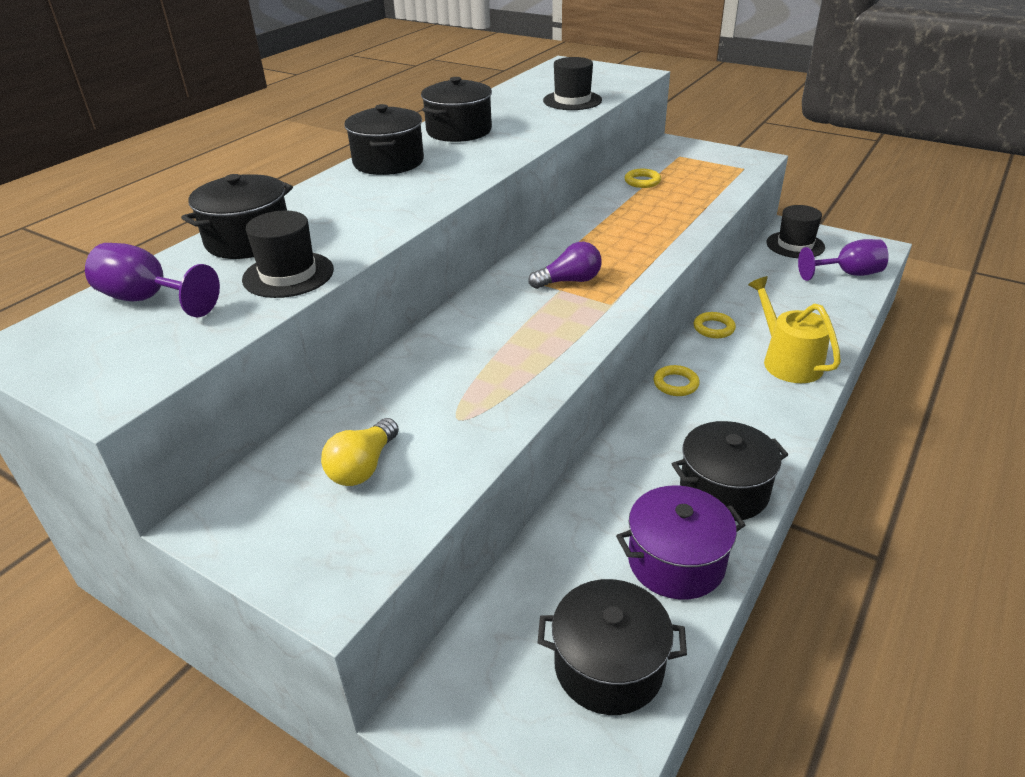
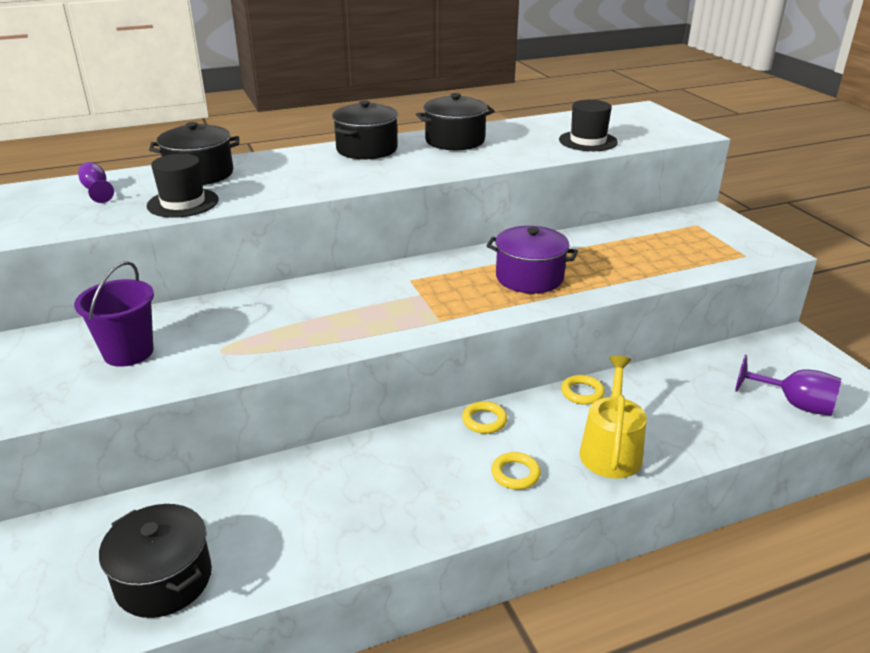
camera: 35 degrees right, 5 degrees down
(148, 299) = (97, 191): purple goblet -> purple goblet, size x0.63
(363, 467) = (128, 352): yellow light bulb -> purple bucket
(569, 281) = (436, 291): purple light bulb -> none
(642, 181) = (624, 235): yellow ring -> yellow ring (515, 474)
(676, 561) = (299, 544): purple pot -> purple pot (529, 277)
(724, 490) = (405, 517): black pot -> none
(795, 245) = (775, 355): black hat -> none

